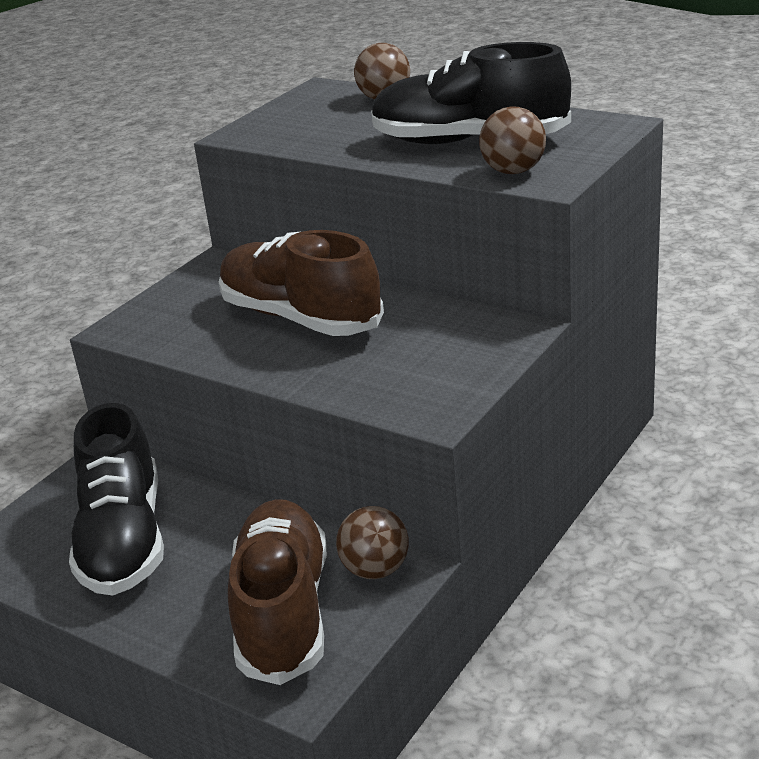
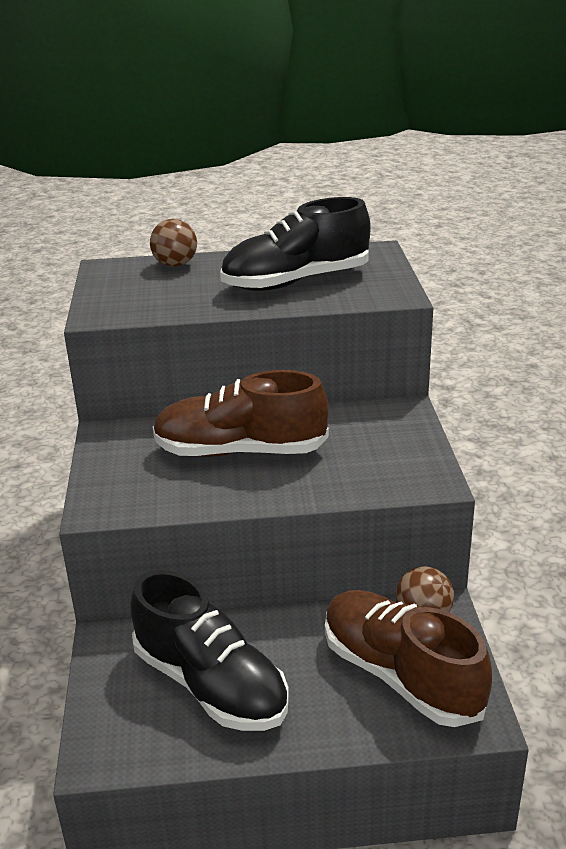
camera: 40 degrees left, 0 degrees up
(513, 171) = (363, 295): brown ball -> none

